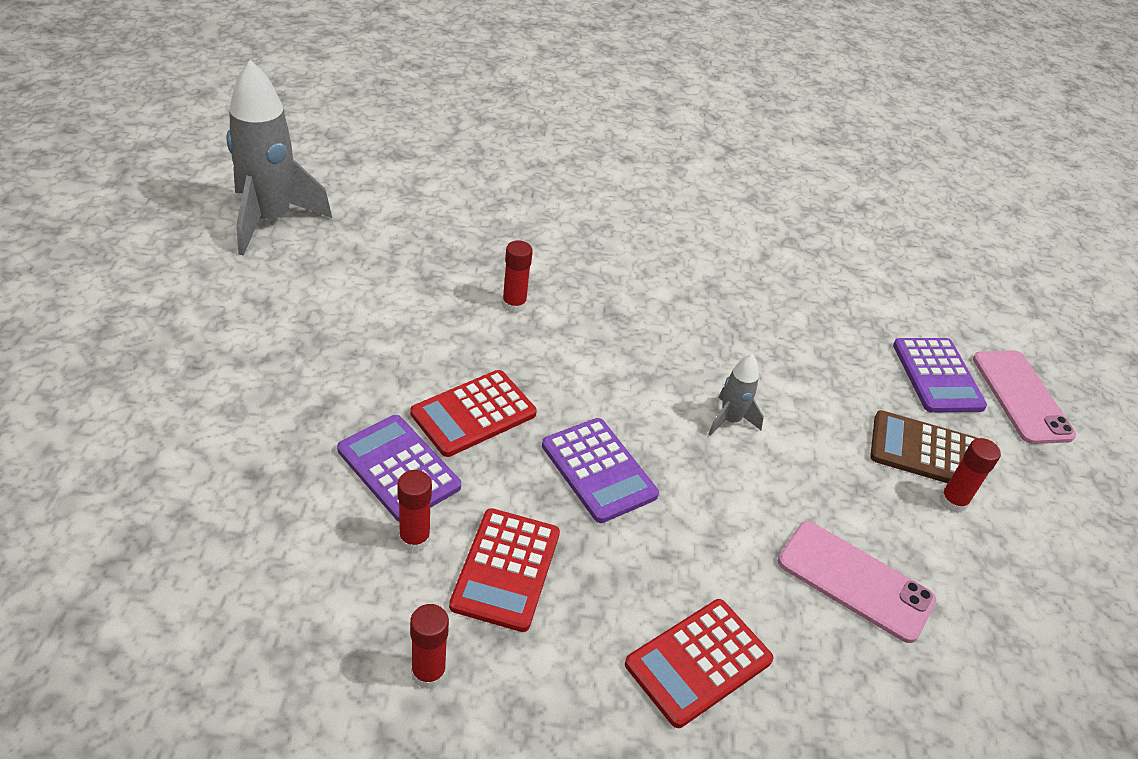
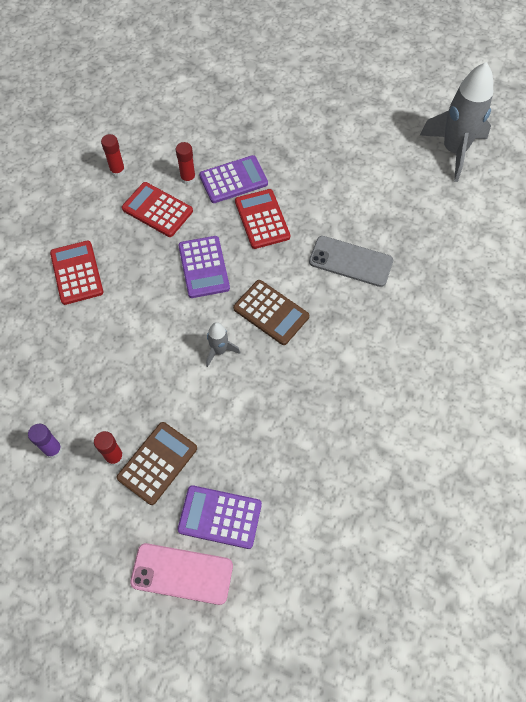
camera: 115 degrees right, 20 degrees up
(514, 305) = (350, 261): red glue stick -> grey phone
(598, 470) = (204, 267): purple calculator -> purple calculator turned 90 degrees counterclockwise
(639, 375) = (271, 312): none -> brown calculator
(855, 581) = (87, 367): pink phone -> none
(1000, 582) = (53, 449): none -> purple glue stick

